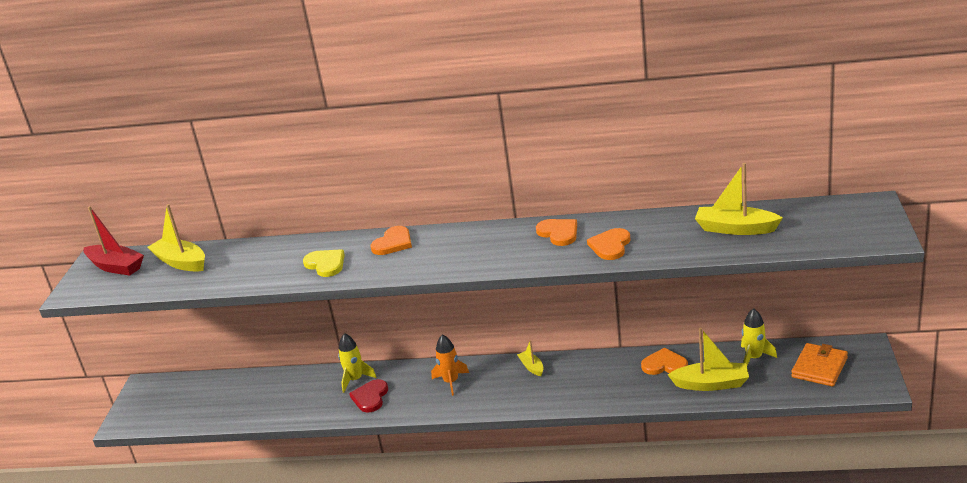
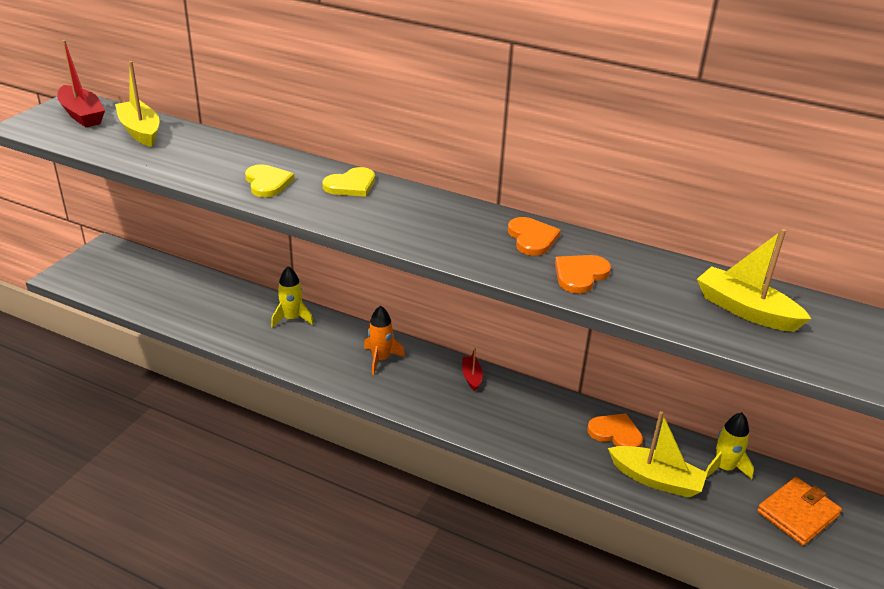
camera: 15 degrees right, 5 degrees up
(370, 397) = (292, 343): red heart -> none
(393, 243) = (351, 185): orange heart -> yellow heart
(532, 367) = (471, 377): yellow boat -> red boat

